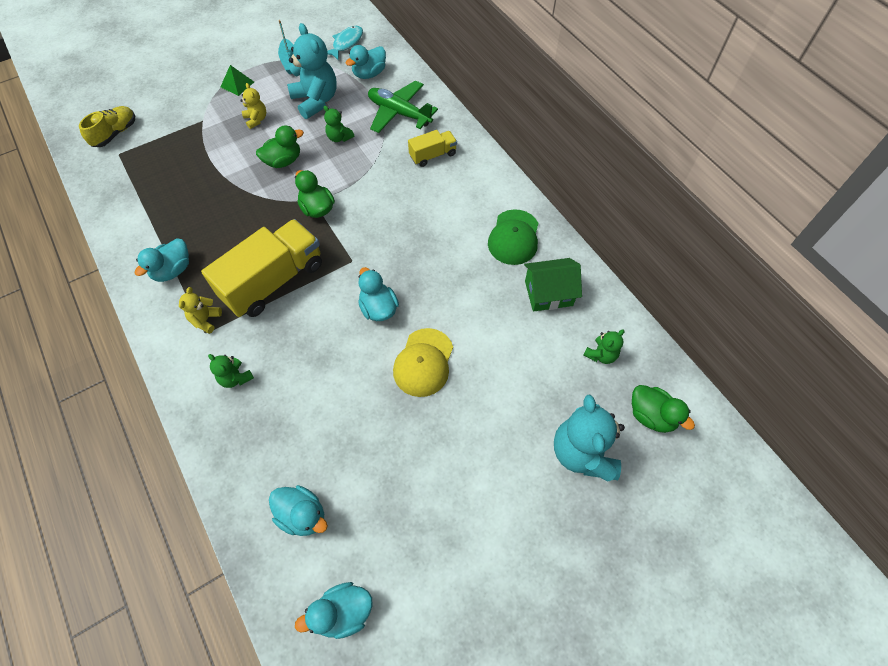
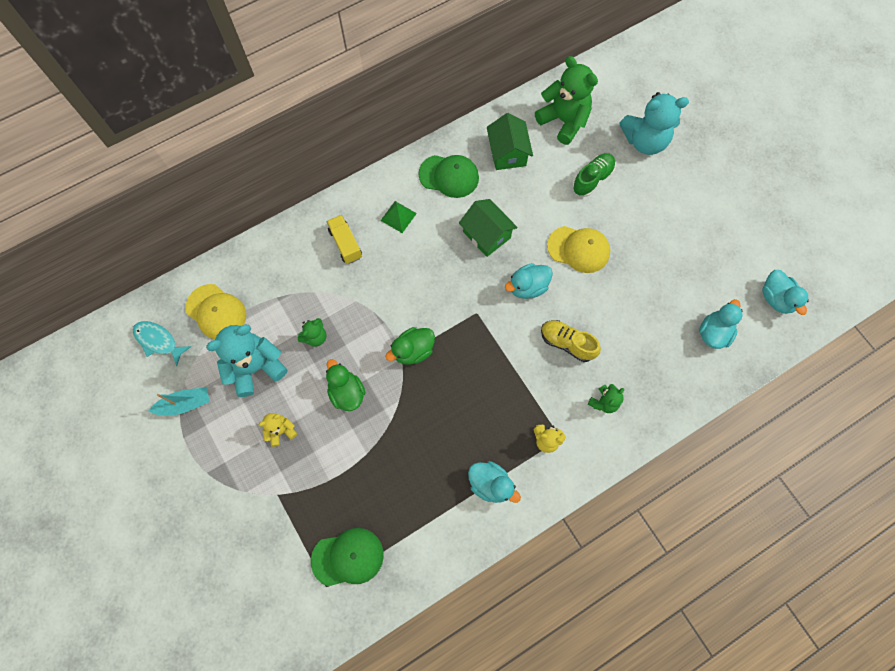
camera: 90 degrees left, 10 degrees up
(115, 133) = (292, 600): yellow shoe -> yellow shoe (567, 343)
(137, 167) = (348, 557): none -> green cap
(237, 84) = (218, 463): green pyramid -> green pyramid (398, 216)
(273, 281) = (501, 382): yellow truck -> none
(369, 74) = (216, 312): turquoise duck -> yellow cap
(399, 113) = (282, 278): green plane -> none
(442, 271) = (486, 235): none -> green house
(519, 383) = (592, 179): none -> green shoe
(601, 354) = (563, 121): green teddy bear -> green teddy bear, size x2.00
(651, 415) = (612, 94): green duck -> none

